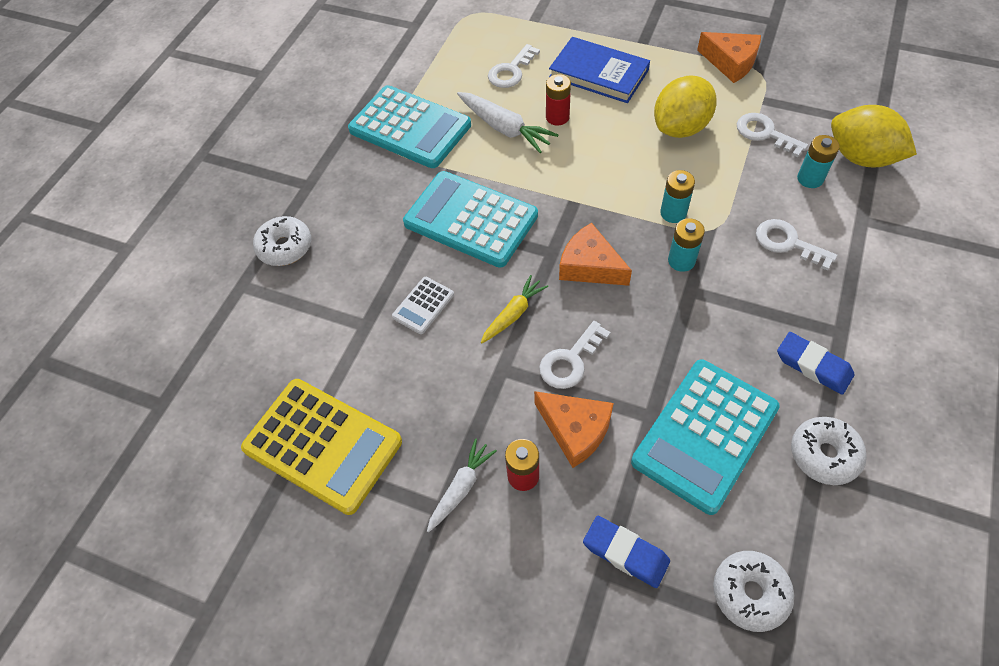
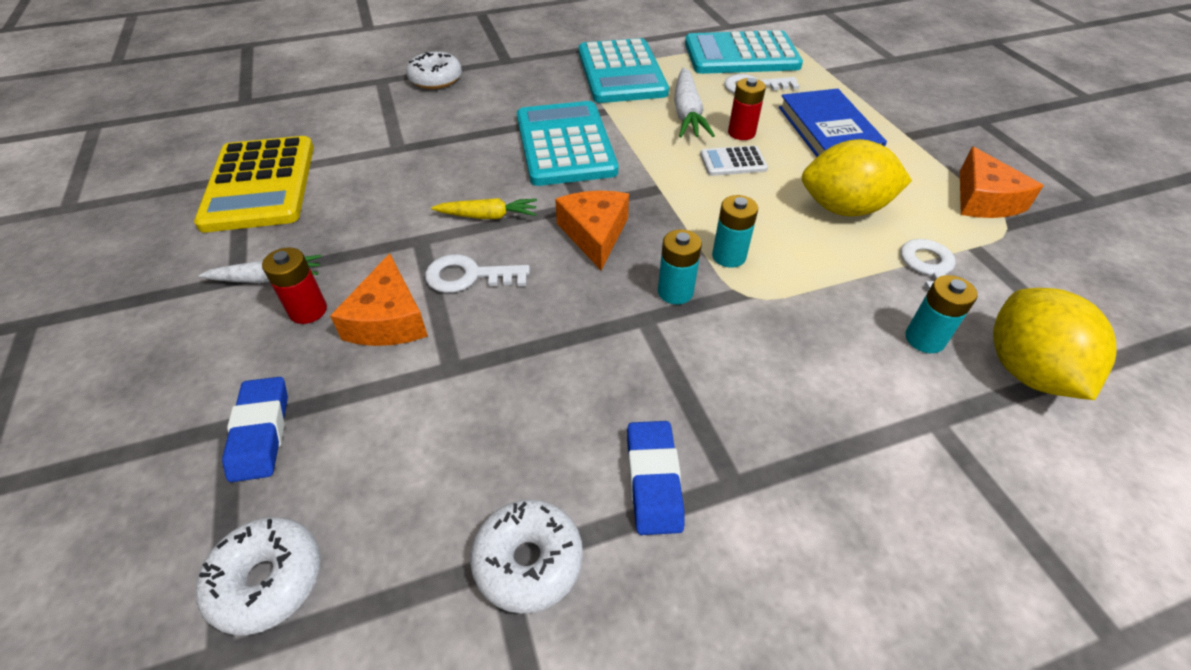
camera: 45 degrees right, 10 degrees down
(423, 305) = (446, 165): white calculator -> white calculator (733, 162)
(705, 435) = (463, 424): turquoise calculator -> turquoise calculator (741, 55)
(787, 243) = (805, 365): white key -> none

